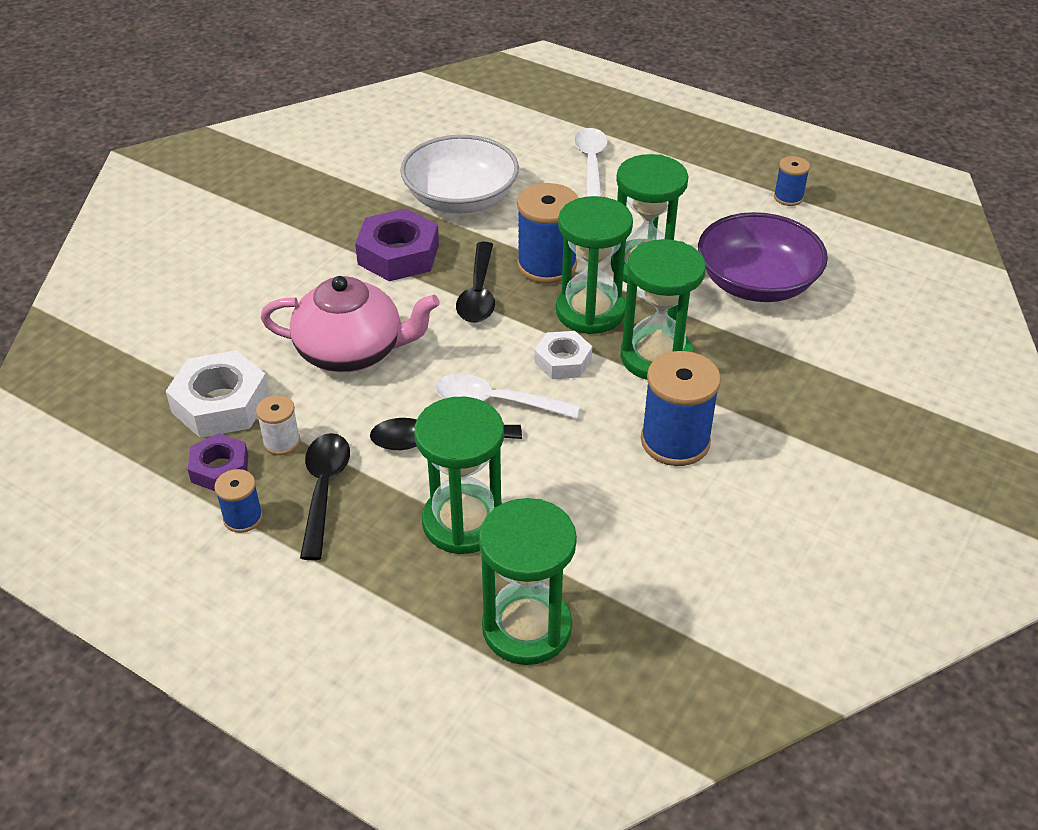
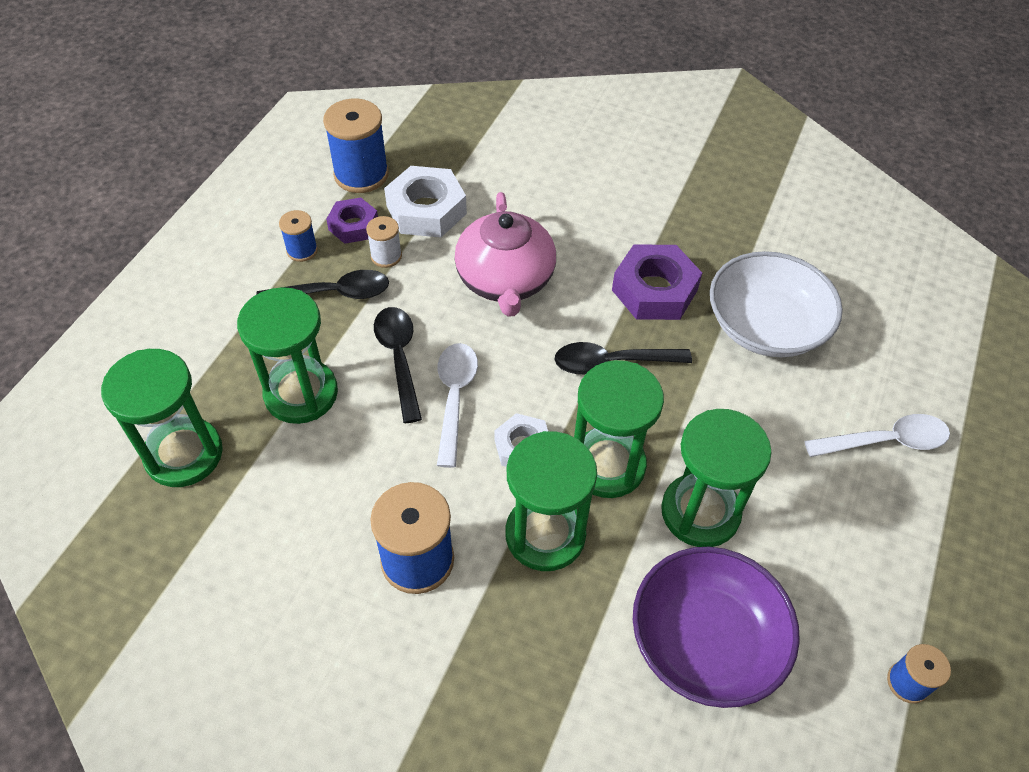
camera: 80 degrees right, 10 degrees up
(547, 265) = (674, 417): blue spool -> blue spool (361, 174)

